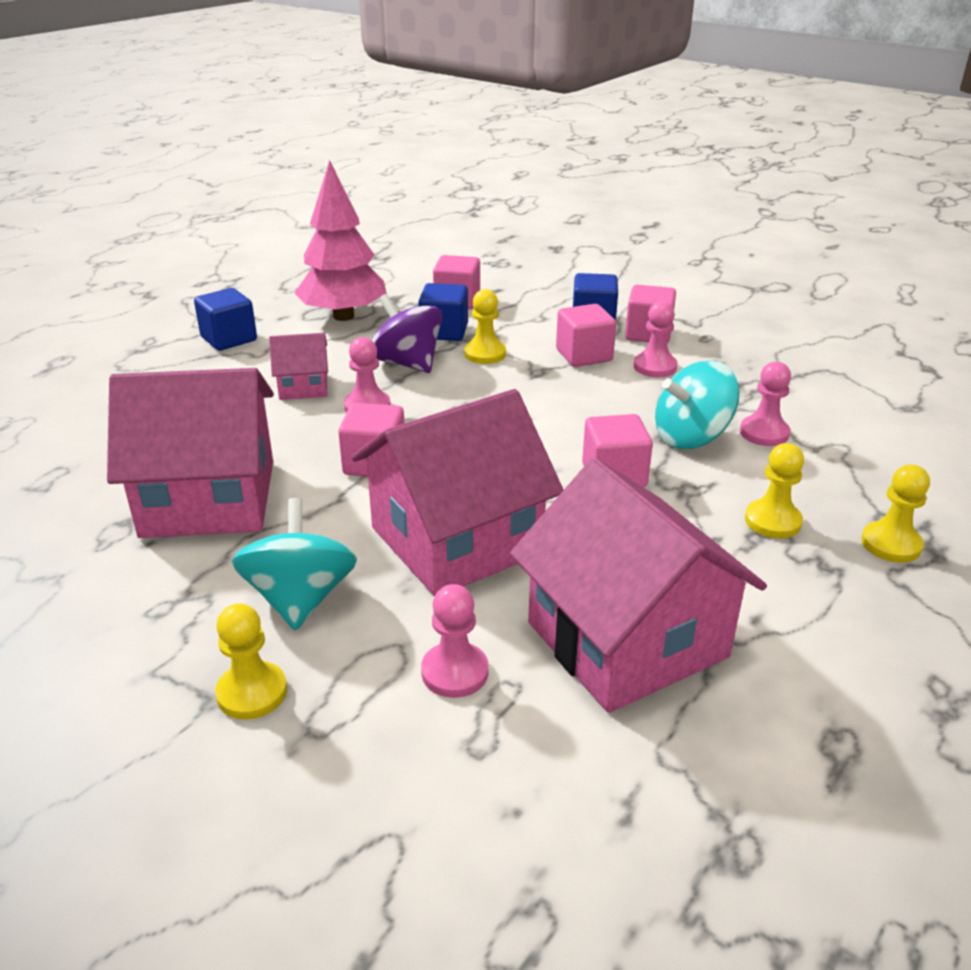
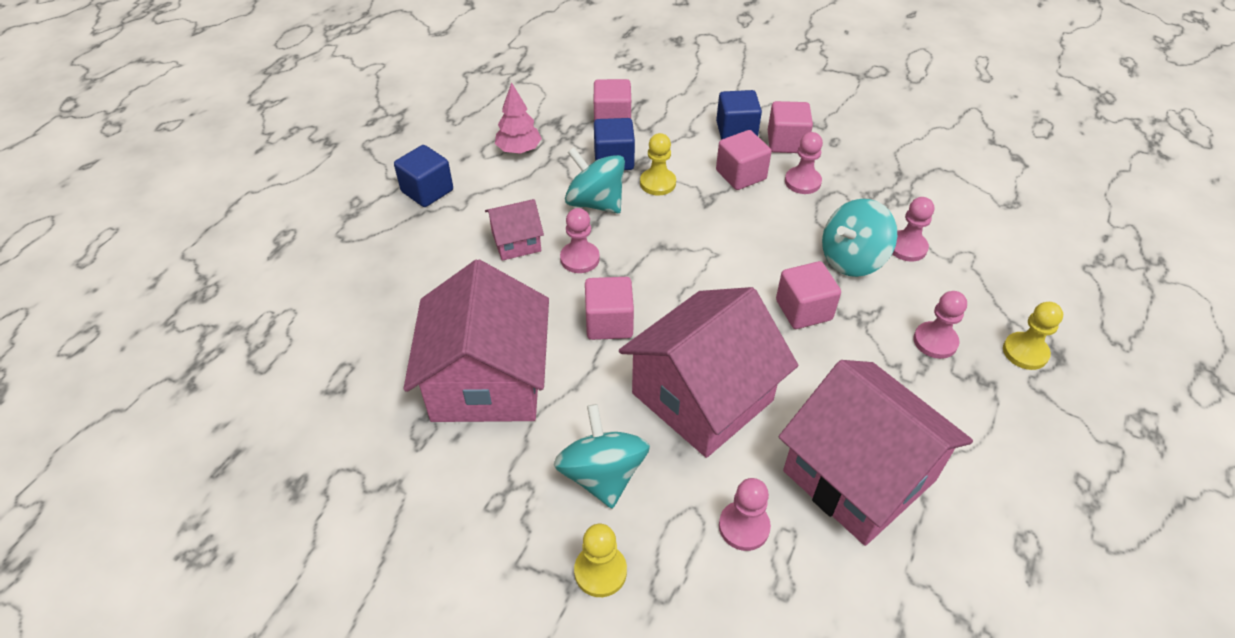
camera: 10 degrees left, 15 degrees up
(209, 498) = (487, 381): pink house -> pink house turned 75 degrees counterclockwise
(343, 316) = (519, 150): pink tree -> pink tree, size x0.58
(407, 363) = (595, 202): purple spinning top -> turquoise spinning top
(772, 521) = (935, 341): yellow pawn -> pink pawn

